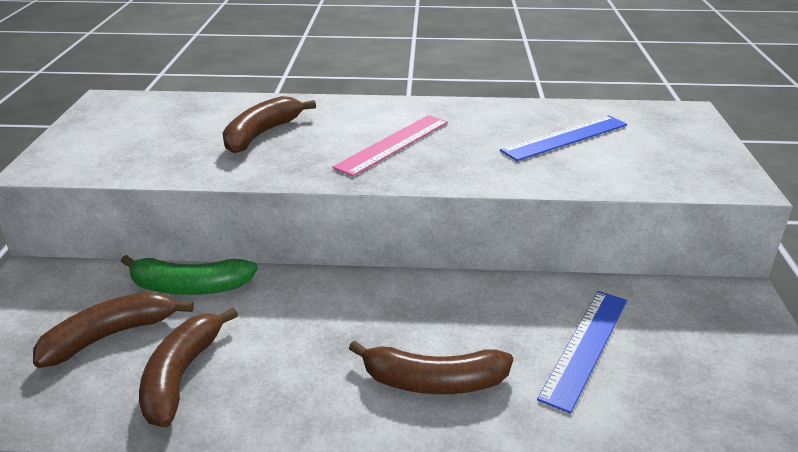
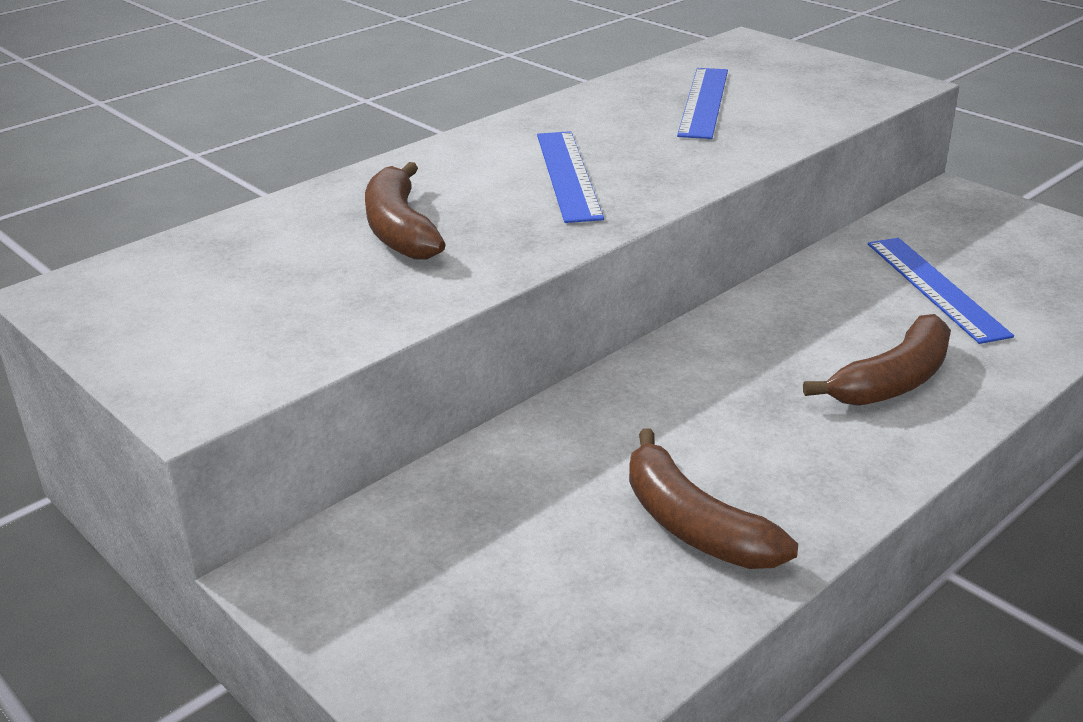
camera: 45 degrees left, 0 degrees up
(110, 336) = (542, 550): brown banana -> none
(190, 287) = (520, 457): green banana -> none
(393, 144) = (568, 175): pink ruler -> blue ruler

